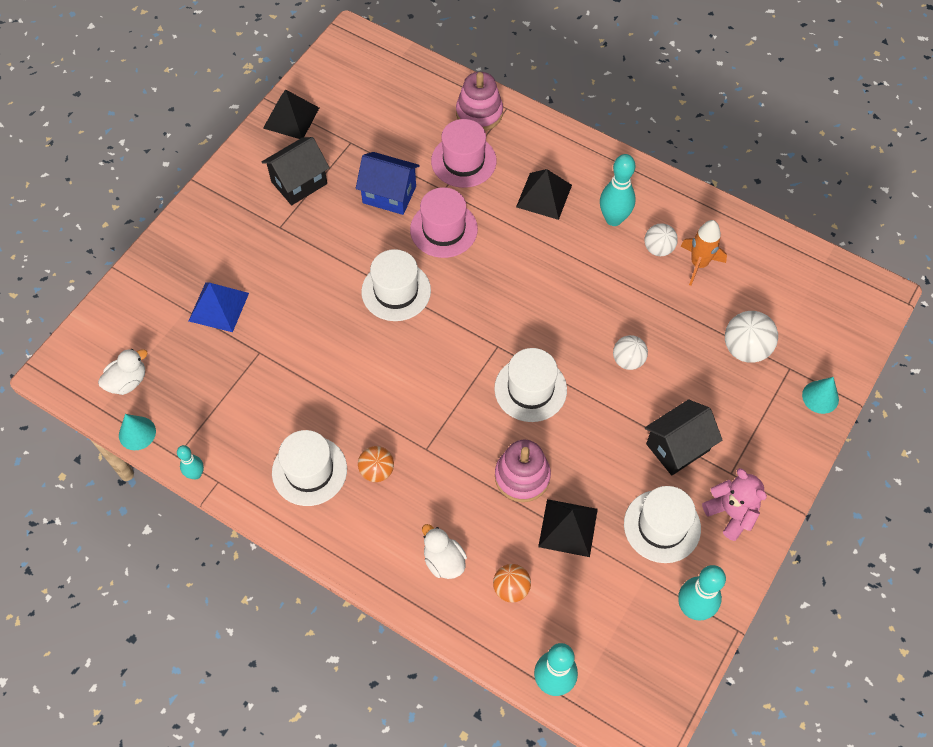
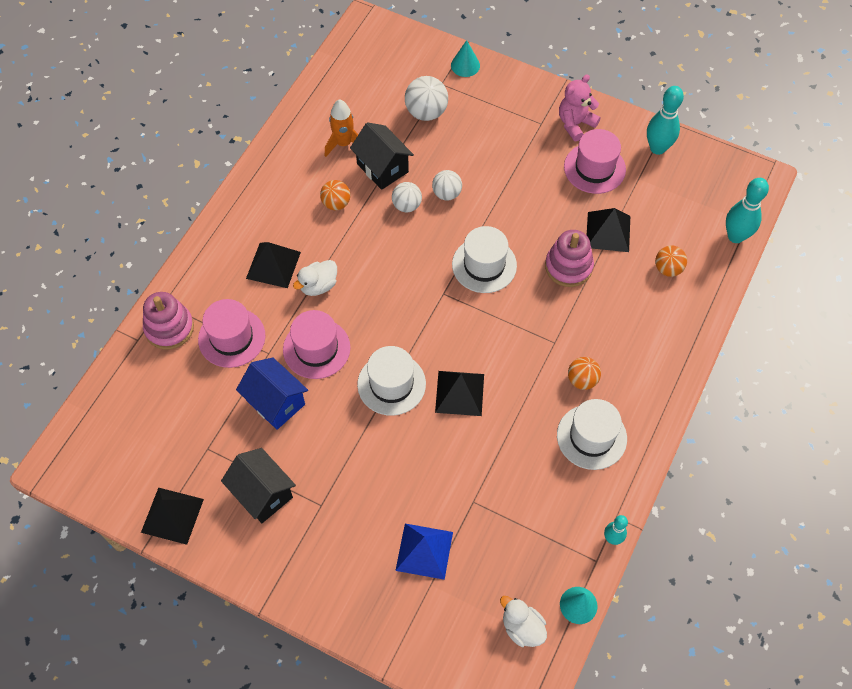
camera: 95 degrees left, 0 degrees up
(378, 351) = (459, 393): none -> black pyramid
(389, 194) = (275, 402): blue house -> blue house turned 60 degrees counterclockwise
(444, 561) = (655, 319): white duck -> white duck (318, 285)
(613, 219) = (298, 208): turquoise bowling pin -> none
(618, 253) = (336, 203): none -> orange ball
(658, 249) = (329, 173): white ball -> white ball (407, 205)
(662, 526) = (594, 168): white hat -> pink hat
(677, 447) = (524, 158): black house -> black house (382, 168)

